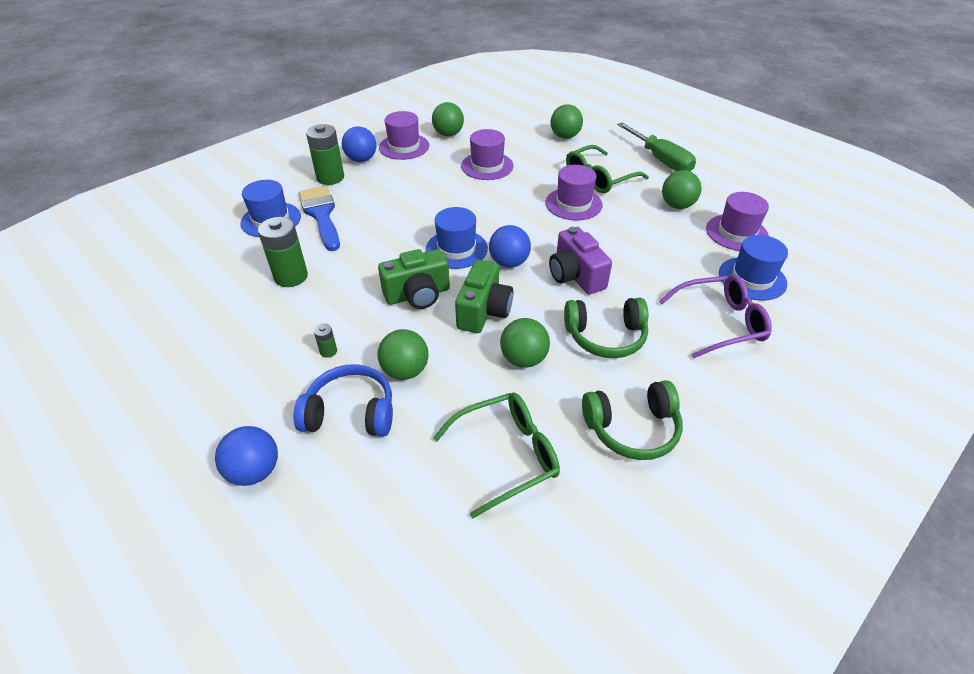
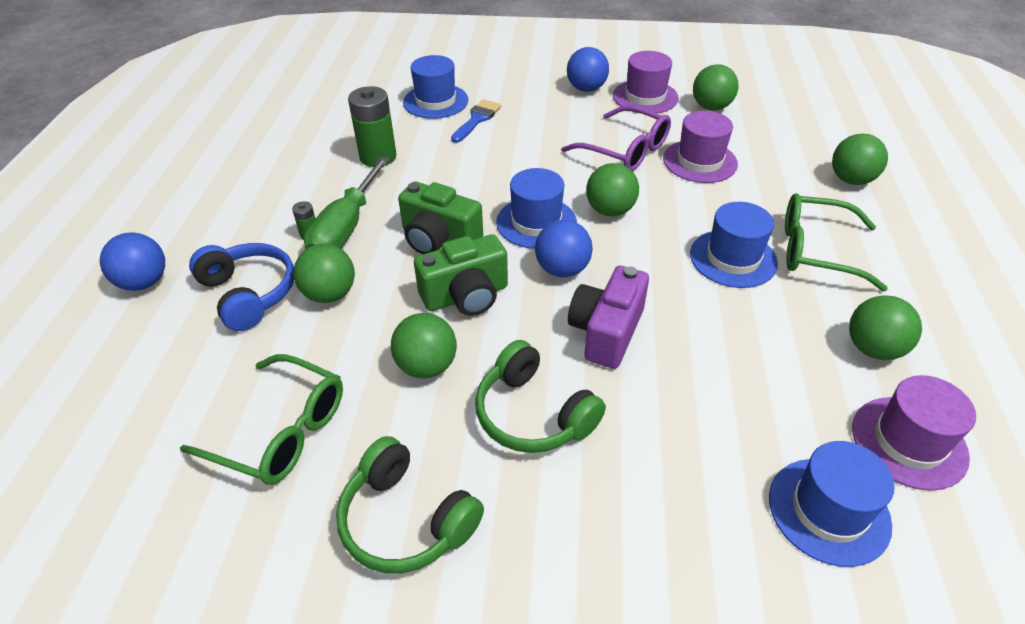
camera: 50 degrees right, 0 degrees up
(321, 215) = (477, 119): blue brush -> blue brush, size x0.63
(330, 177) = (534, 91): green battery -> none
(484, 218) = (610, 210): none -> green ball
(573, 204) = (733, 258): purple hat -> blue hat
(660, 160) = (947, 281): green screwdriver -> green screwdriver (346, 228)
(720, 322) = (687, 518): purple glasses -> purple glasses (625, 150)

